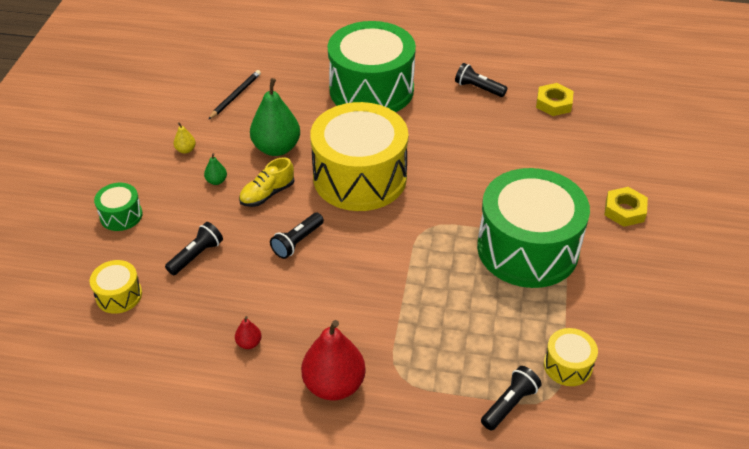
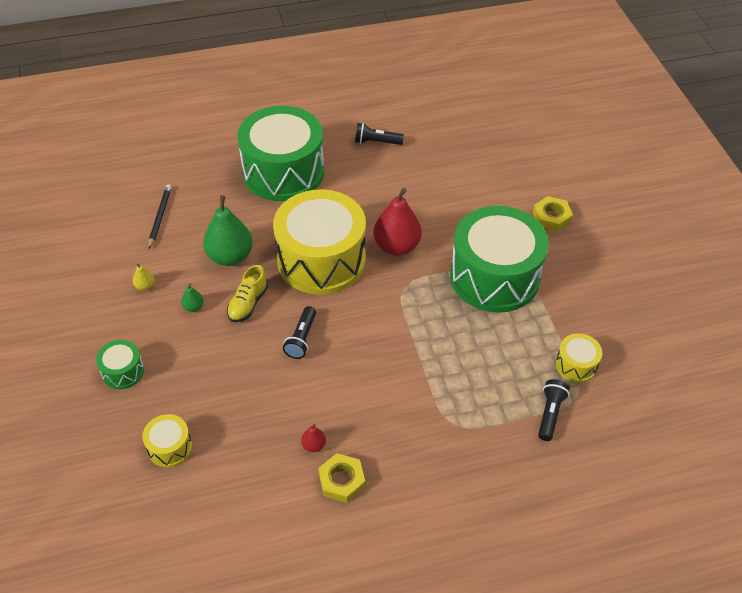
camera: 25 degrees left, 5 degrees up
(196, 255) = (218, 384): black flashlight -> none
(334, 385) = (406, 453): red pear -> red pear (396, 246)
(553, 103) = (447, 137): yellow nut -> yellow nut (342, 480)

